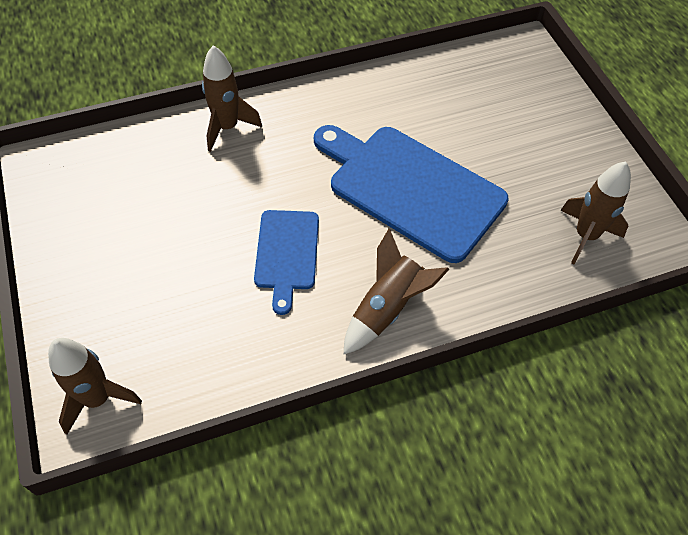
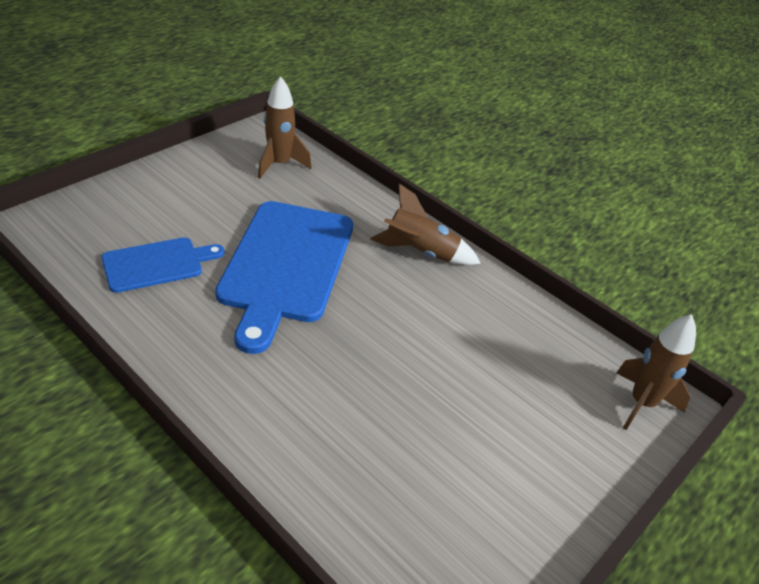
camera: 120 degrees left, 15 degrees down
(227, 127) = (277, 441): brown rocket -> none
(287, 254) = (414, 328): blue cutting board -> blue cutting board (157, 264)

